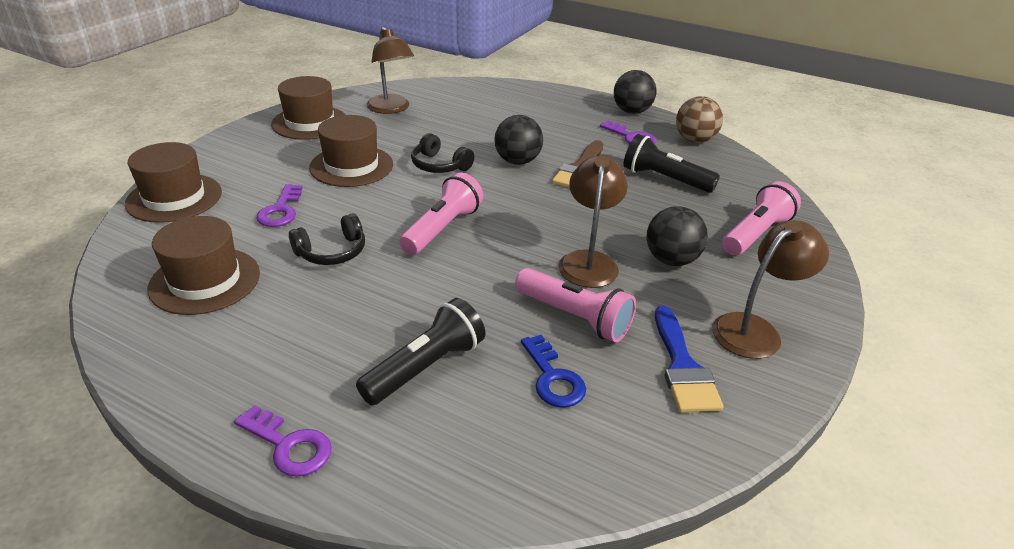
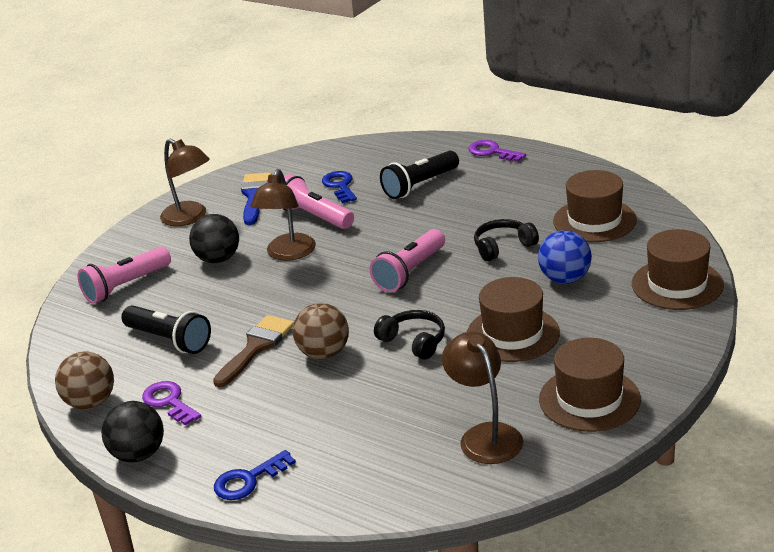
camera: 170 degrees left, 5 degrees down
(281, 210) = (565, 279): purple key -> blue ball
(517, 161) = (324, 353): black ball -> brown ball
(548, 97) = (248, 480): none -> blue key
(755, 329) = (190, 218): brown lamp -> brown lamp turned 105 degrees counterclockwise

